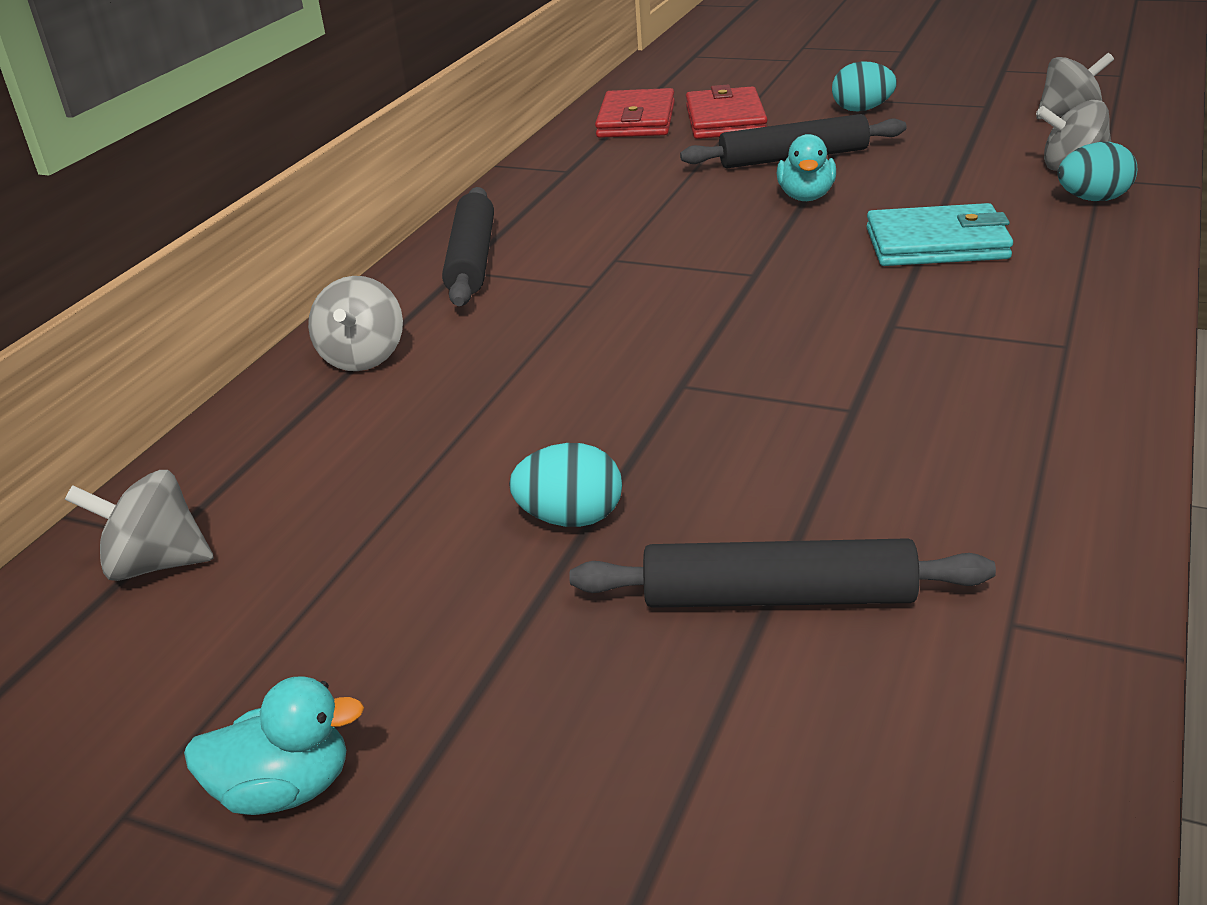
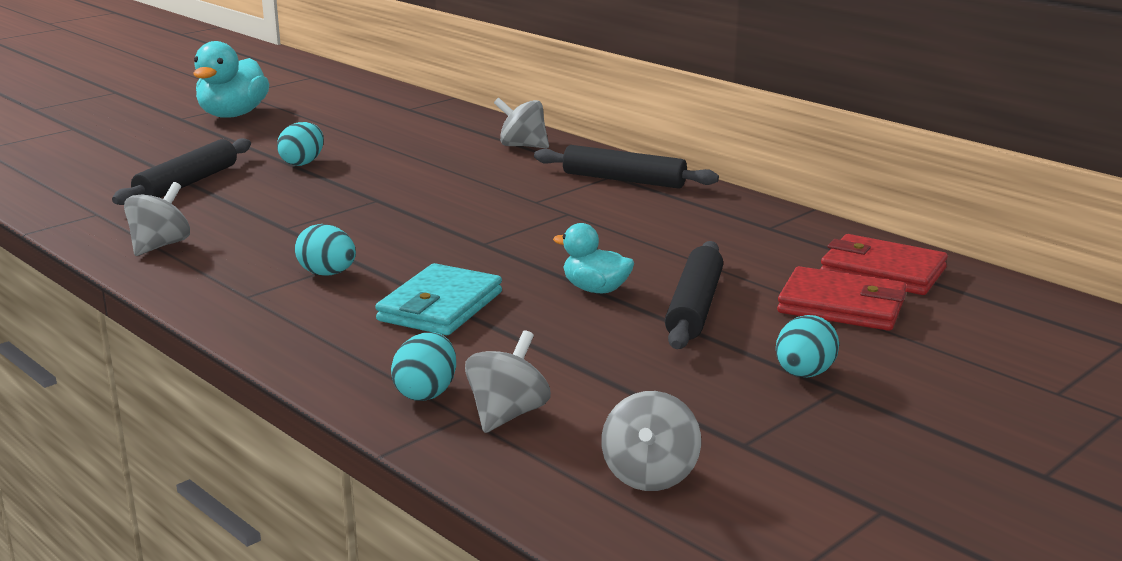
camera: 110 degrees right, 10 degrees down
(156, 564) = (391, 107): grey spinning top -> grey spinning top (160, 246)
(285, 789) = (233, 115): turquoise duck -> turquoise duck, size x1.67
(947, 324) = (327, 274): none -> turquoise egg

